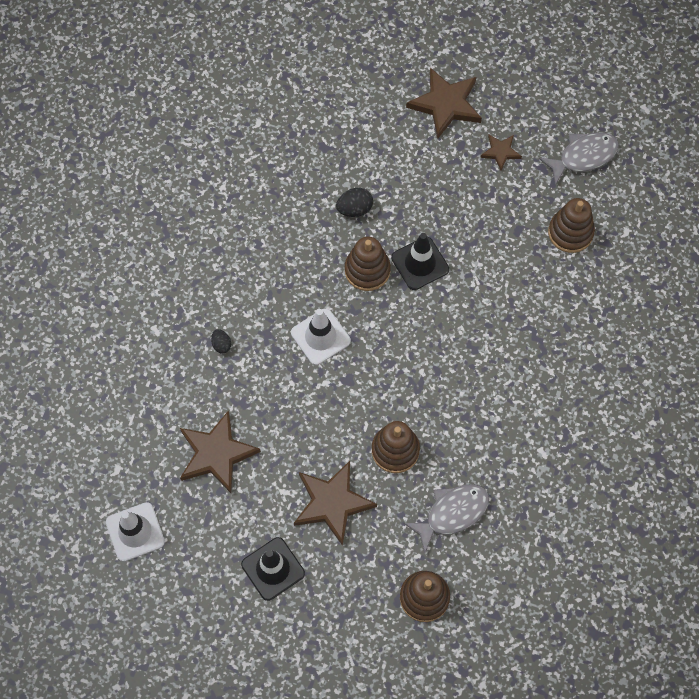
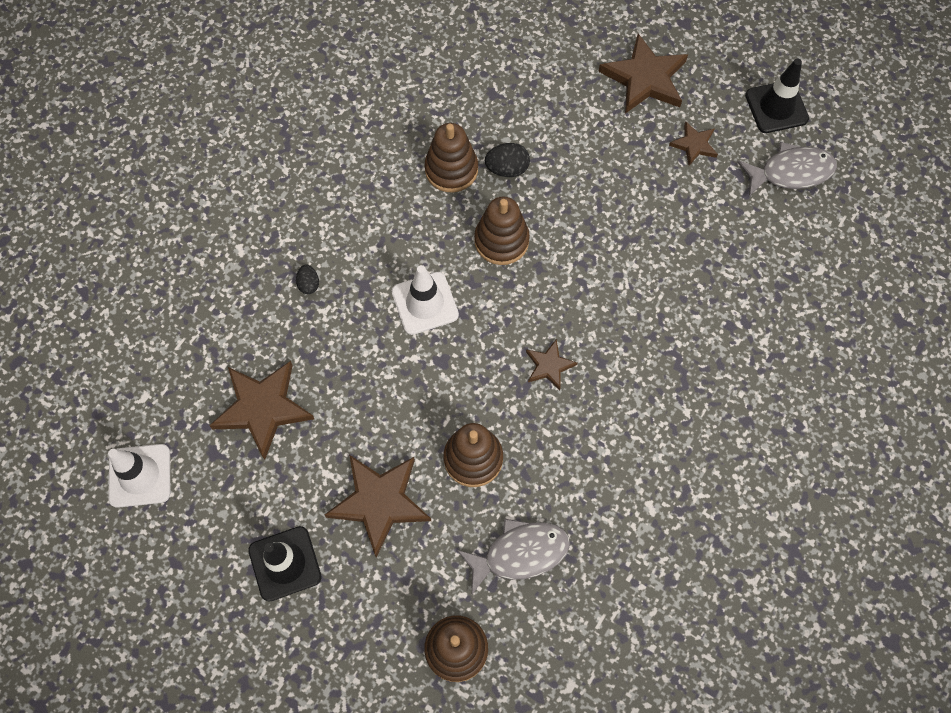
camera: 15 degrees right, 0 degrees up
(420, 263) = (565, 248): black traffic cone -> black traffic cone (776, 107)
(434, 362) = (549, 366): none -> brown star
(570, 232) = (753, 255): brown stacking toy -> brown stacking toy (451, 169)

